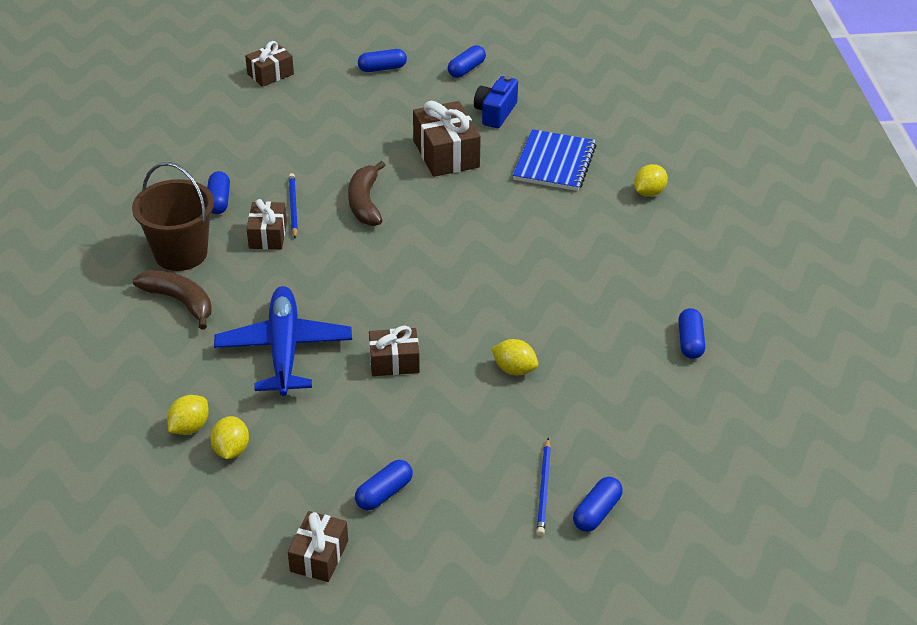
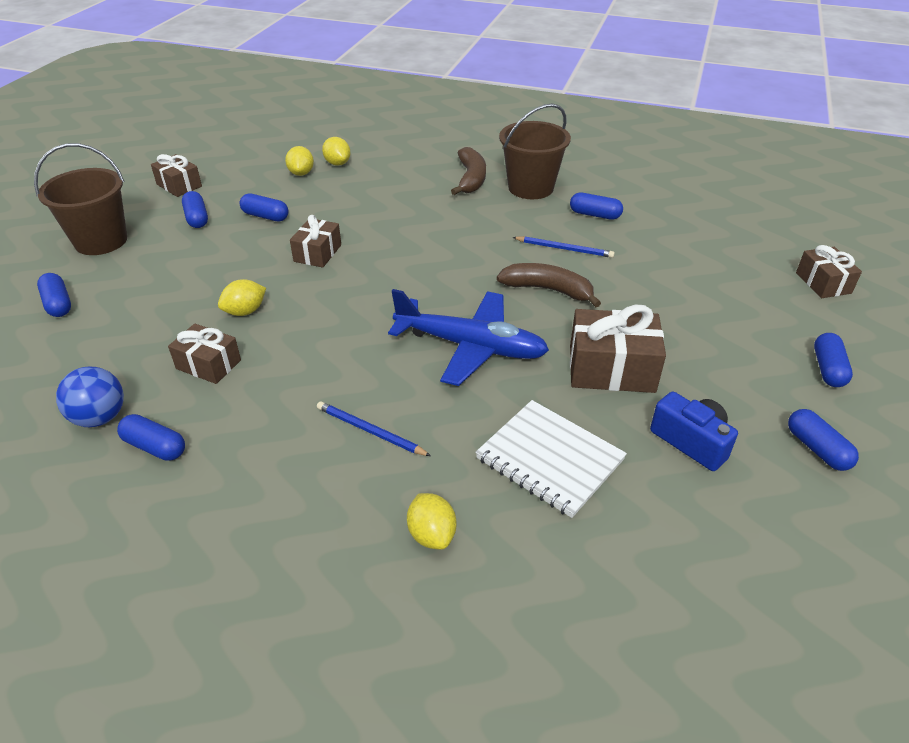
camera: 115 degrees right, 0 degrees up
(180, 302) = (471, 179): brown banana -> brown banana turned 60 degrees counterclockwise
(231, 450) = (301, 173): yellow lemon -> yellow lemon turned 60 degrees clockwise
(267, 235) = (529, 228): brown gift -> brown gift (208, 364)
(284, 350) = (379, 209): blue plane -> blue plane (470, 346)
(347, 435) = (265, 216): none -> blue capsule
(478, 553) = (101, 241): none -> brown bucket
(544, 489) = (111, 286): blue pencil -> blue pencil (370, 431)
(554, 163) = (549, 459): blue notebook -> white notebook
(691, 388) = (100, 417): none -> blue ball

